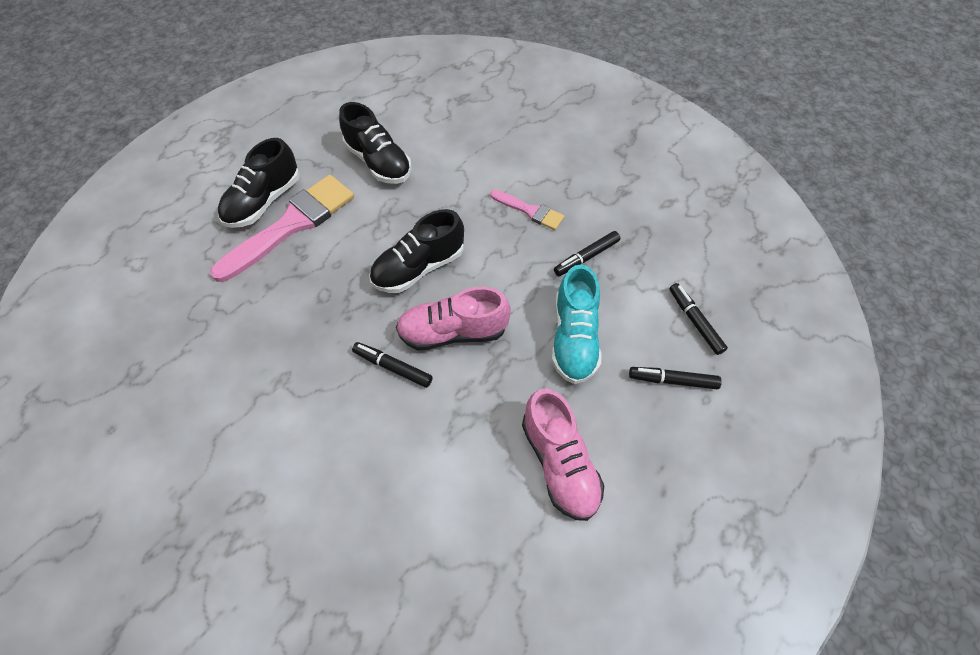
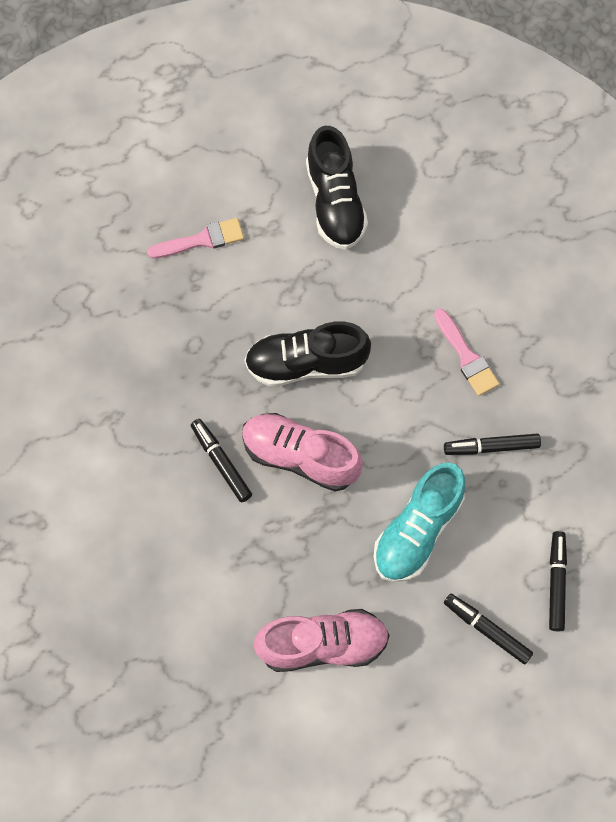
camera: 30 degrees right, 10 degrees up
(264, 201) = (186, 193): black shoe -> none
(291, 225) = (201, 240): pink brush -> pink brush, size x0.51
(559, 462) = (322, 644): pink shoe -> pink shoe turned 105 degrees counterclockwise

